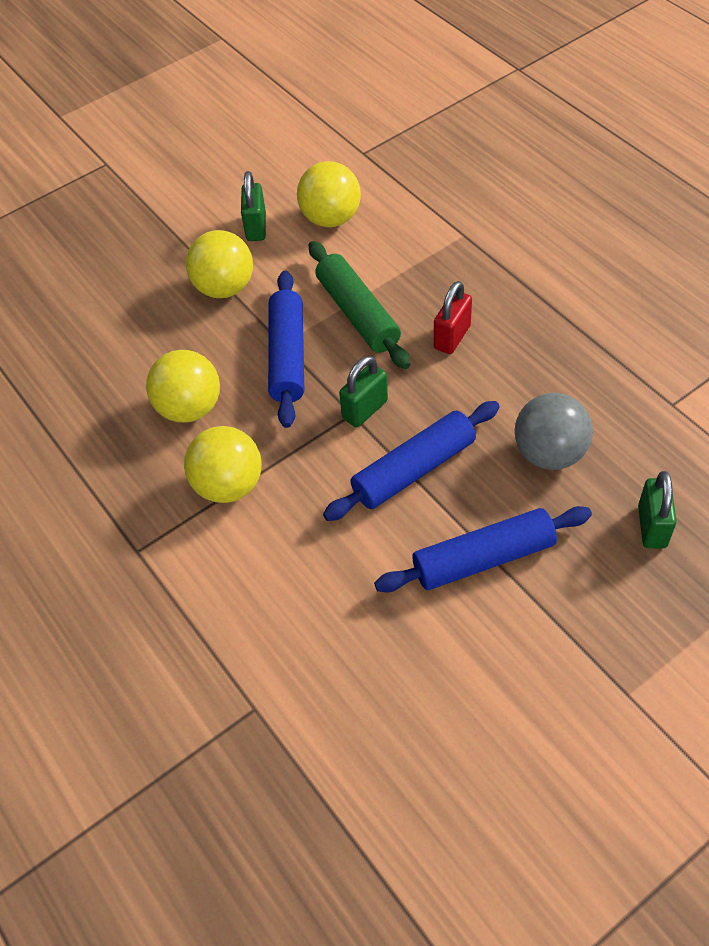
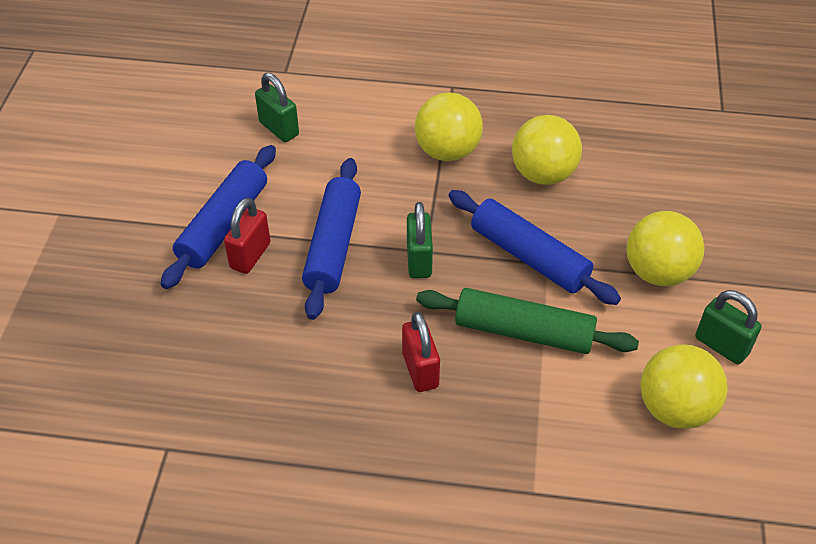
camera: 130 degrees right, 5 degrees down
(487, 510) = (250, 255): none -> red padlock
(549, 453) = (240, 328): grey ball -> none
(652, 526) = (113, 328): green padlock -> green padlock (279, 129)

